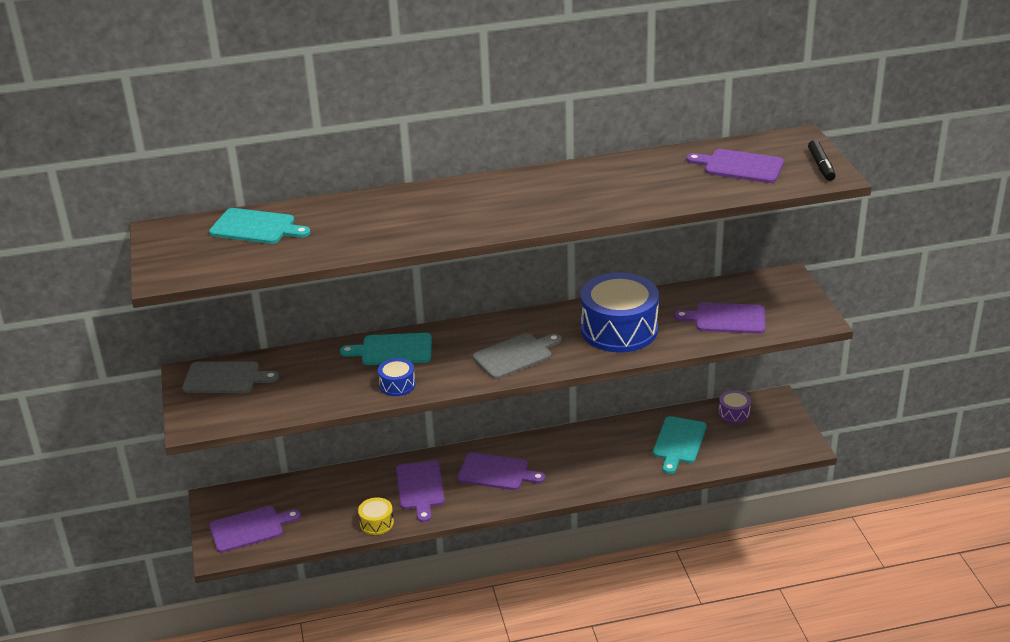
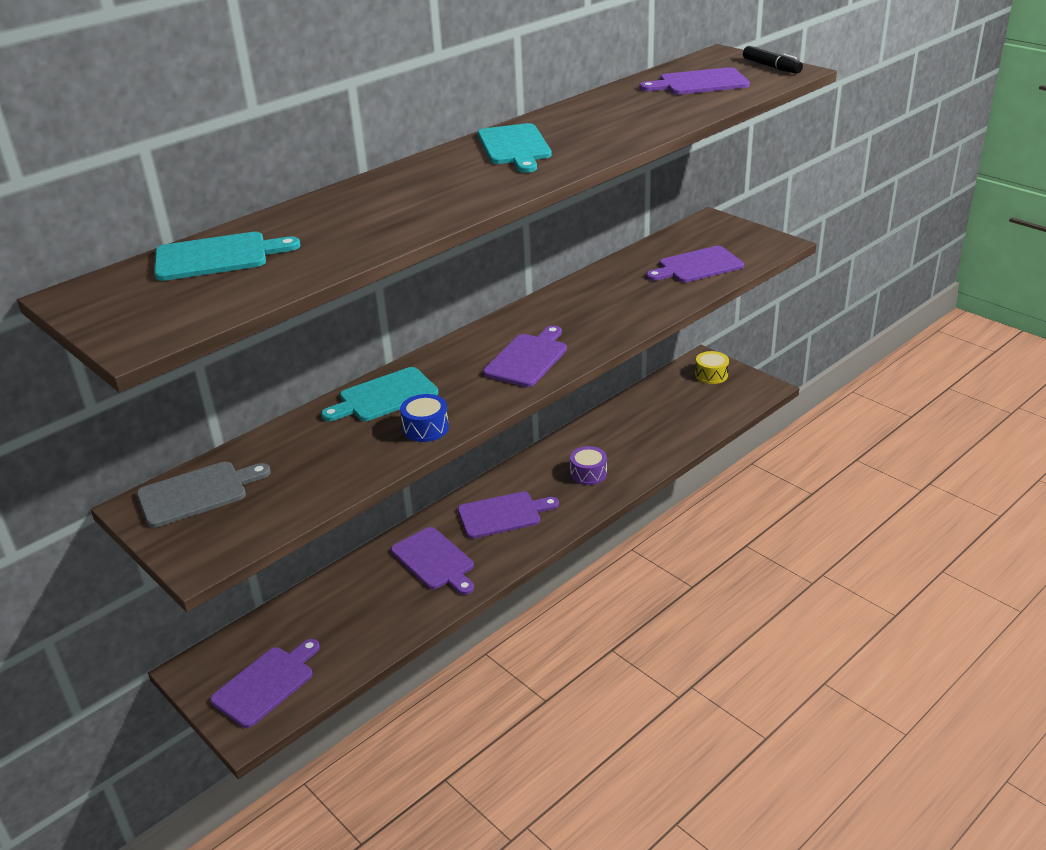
camera: 30 degrees left, 0 degrees up
(376, 523) = (416, 615): yellow drum -> yellow drum (711, 375)
(515, 355) = (528, 359): grey cutting board -> purple cutting board
(619, 329) = (607, 304): blue drum -> none
(678, 442) = (653, 423): turquoise cutting board -> turquoise cutting board (514, 147)
(734, 413) = (678, 382): purple drum -> purple drum (588, 473)

